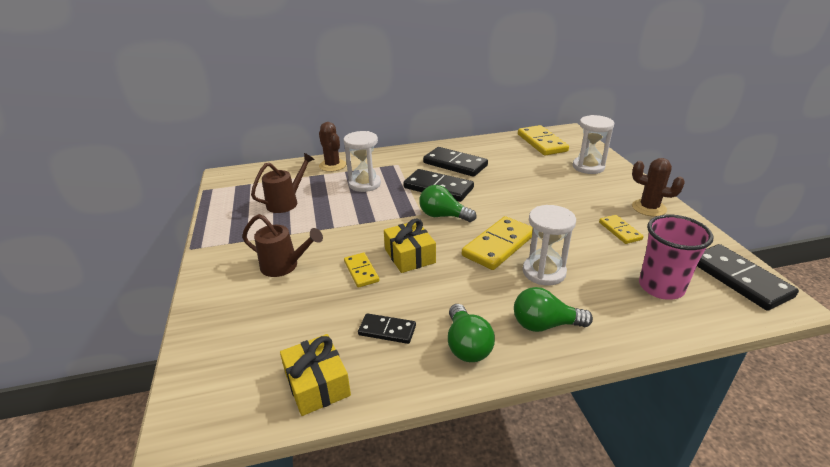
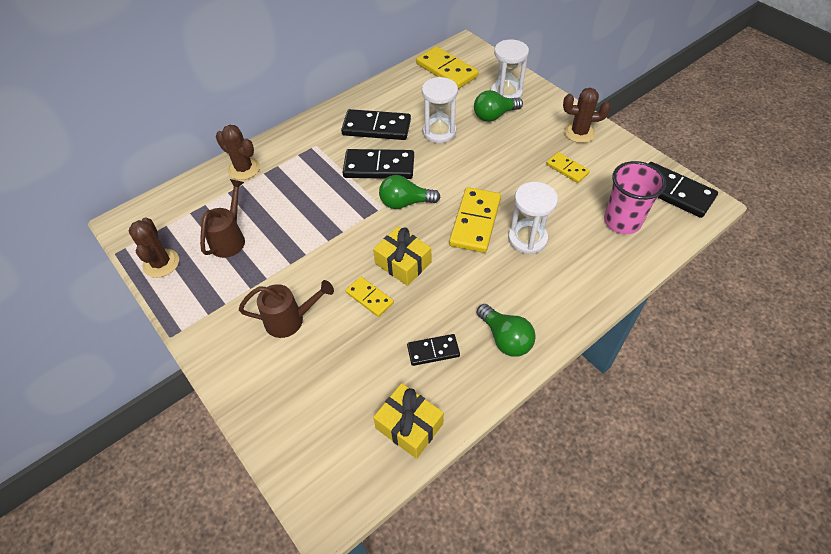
camera: 25 degrees left, 20 degrees up
(226, 203) = (161, 263): none -> brown cactus
(364, 184) = (299, 185): white hourglass -> white hourglass (439, 132)
(545, 325) = (554, 294): green light bulb -> green light bulb (494, 116)

